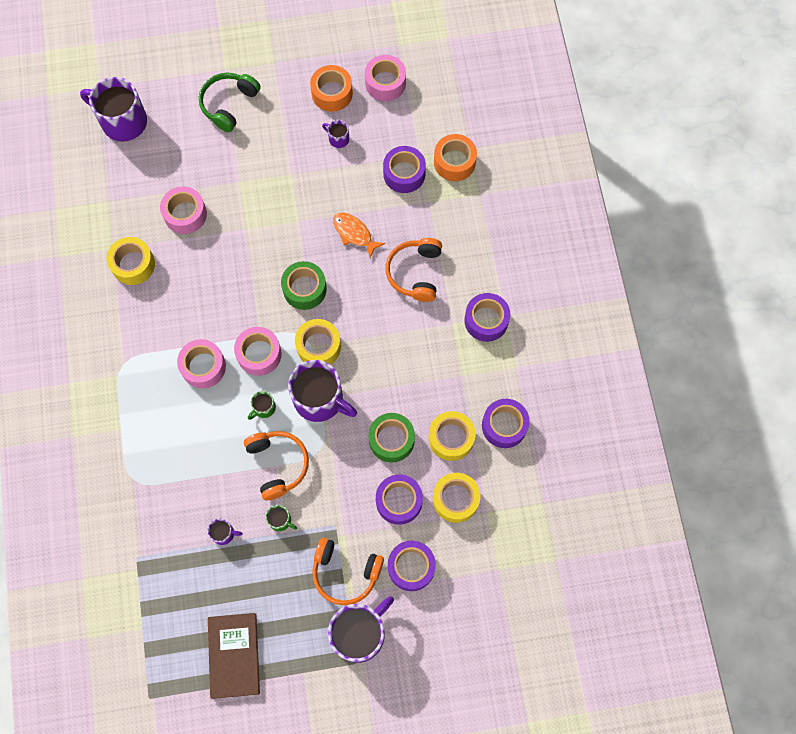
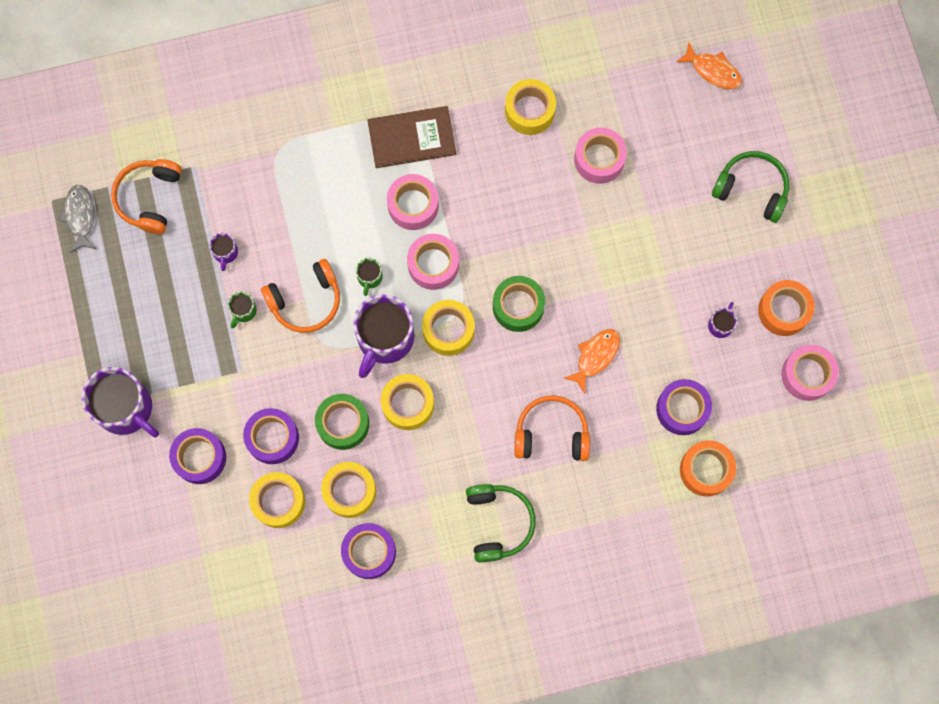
camera: 85 degrees right, 5 degrees up
(122, 121) = (713, 70): purple mug -> orange fish
(169, 670) = (80, 216): none -> grey fish
(234, 655) = (97, 280): brown book -> brown book (411, 138)
(264, 408) = (369, 277): green mug -> green mug turned 120 degrees counterclockwise
(345, 572) = (190, 387): orange headphones -> orange headphones (149, 198)
(379, 384) = (408, 404): none -> yellow tape
(486, 320) = (498, 523): purple tape -> green headphones

